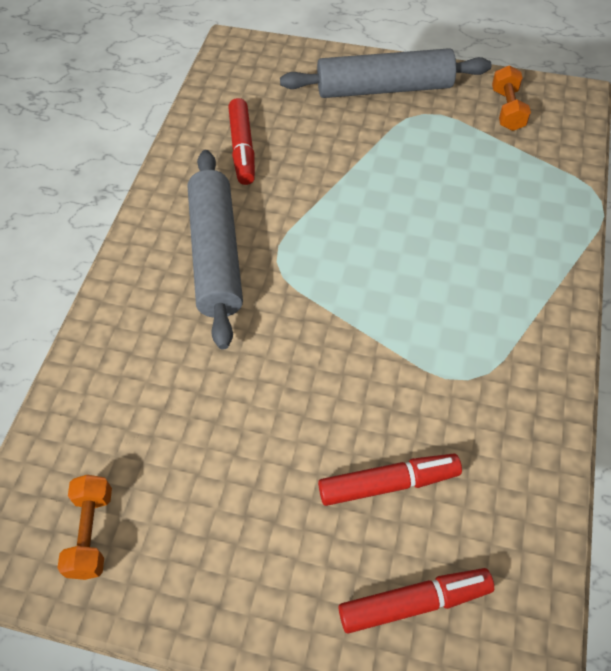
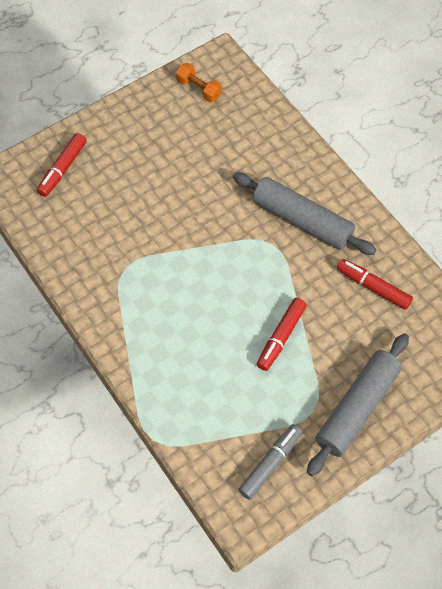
camera: 130 degrees right, 5 degrees up
(388, 483) = (113, 197): red marker -> red marker (281, 337)
(507, 109) = (270, 464): orange dumbbell -> grey marker

